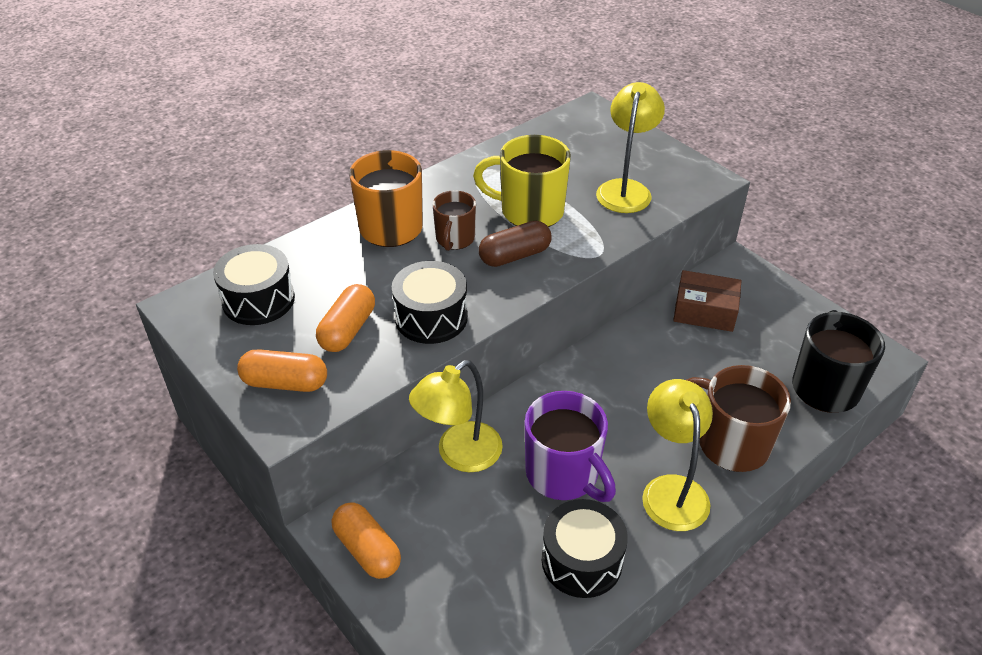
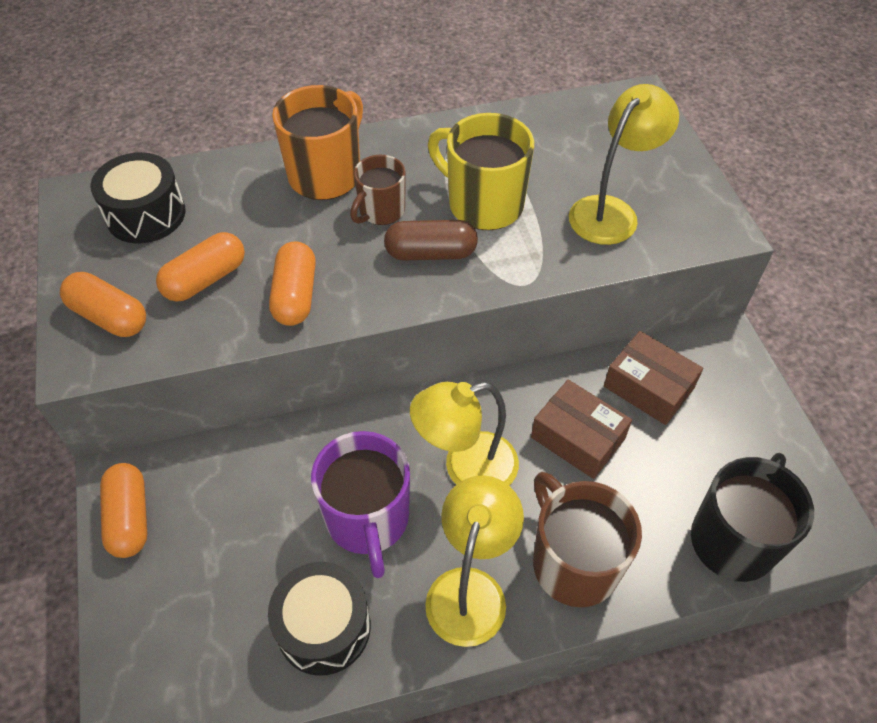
camera: 25 degrees right, 10 degrees up
(431, 317) = (295, 295): black drum -> orange capsule
(459, 455) = (278, 452): yellow lamp -> yellow lamp (466, 468)
(678, 362) = (578, 438): none -> brown box

